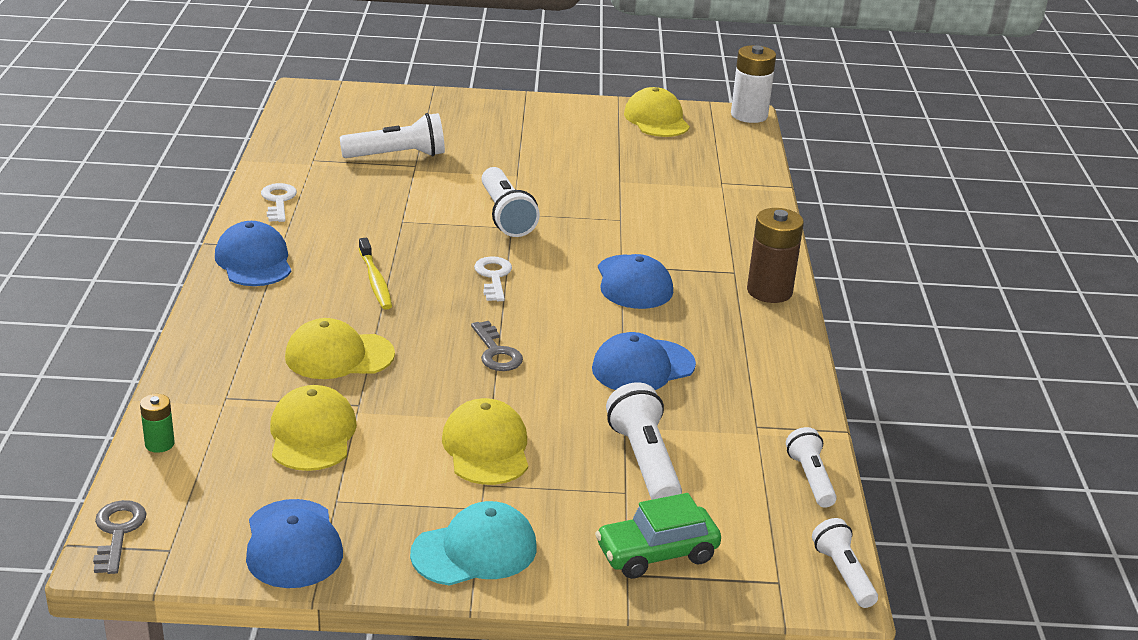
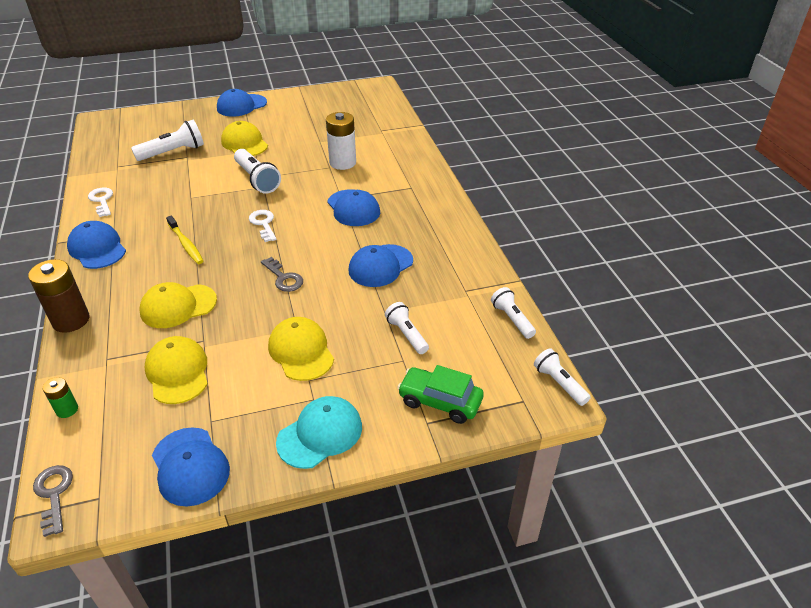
camera: 15 degrees left, 10 degrees up
(520, 109) = (241, 105): none -> blue cap
(644, 462) = (406, 334): white flashlight -> white flashlight, size x0.64
(656, 119) = (327, 97): yellow cap -> yellow cap (244, 143)
(656, 553) = (440, 401): green car -> green car turned 60 degrees clockwise
(749, 115) = (380, 84): white battery -> white battery (342, 163)
(769, 291) = (437, 196): brown battery -> brown battery (71, 320)

